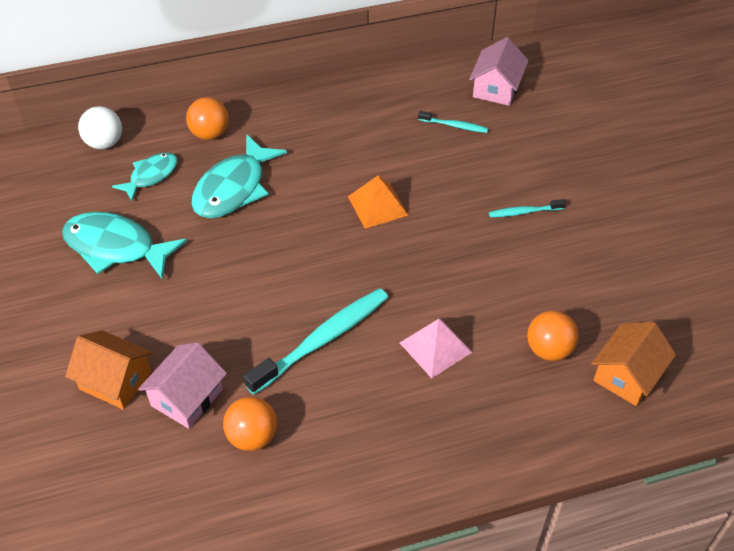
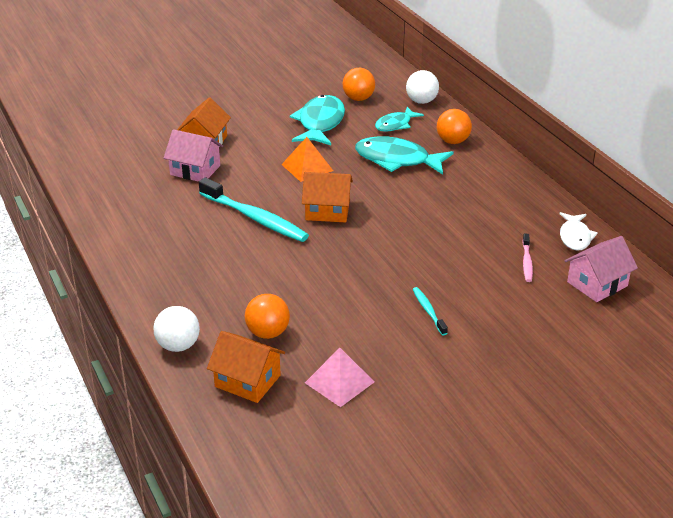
camera: 80 degrees right, 15 degrees down
(151, 176) = (395, 125): turquoise fish -> turquoise fish turned 105 degrees clockwise
(252, 436) = (166, 200): orange ball -> orange ball (358, 98)
(325, 267) = (327, 211): none -> orange house
(377, 205) = (404, 229): orange pyramid -> orange pyramid (307, 167)
(419, 84) = (575, 237): none -> white fish
(435, 347) = (258, 272): pink pyramid -> pink pyramid (339, 382)
(454, 126) = (527, 262): turquoise toothbrush -> pink toothbrush
(496, 88) = (597, 284): pink house -> pink house turned 45 degrees counterclockwise
(565, 437) = (178, 346): none -> white ball

